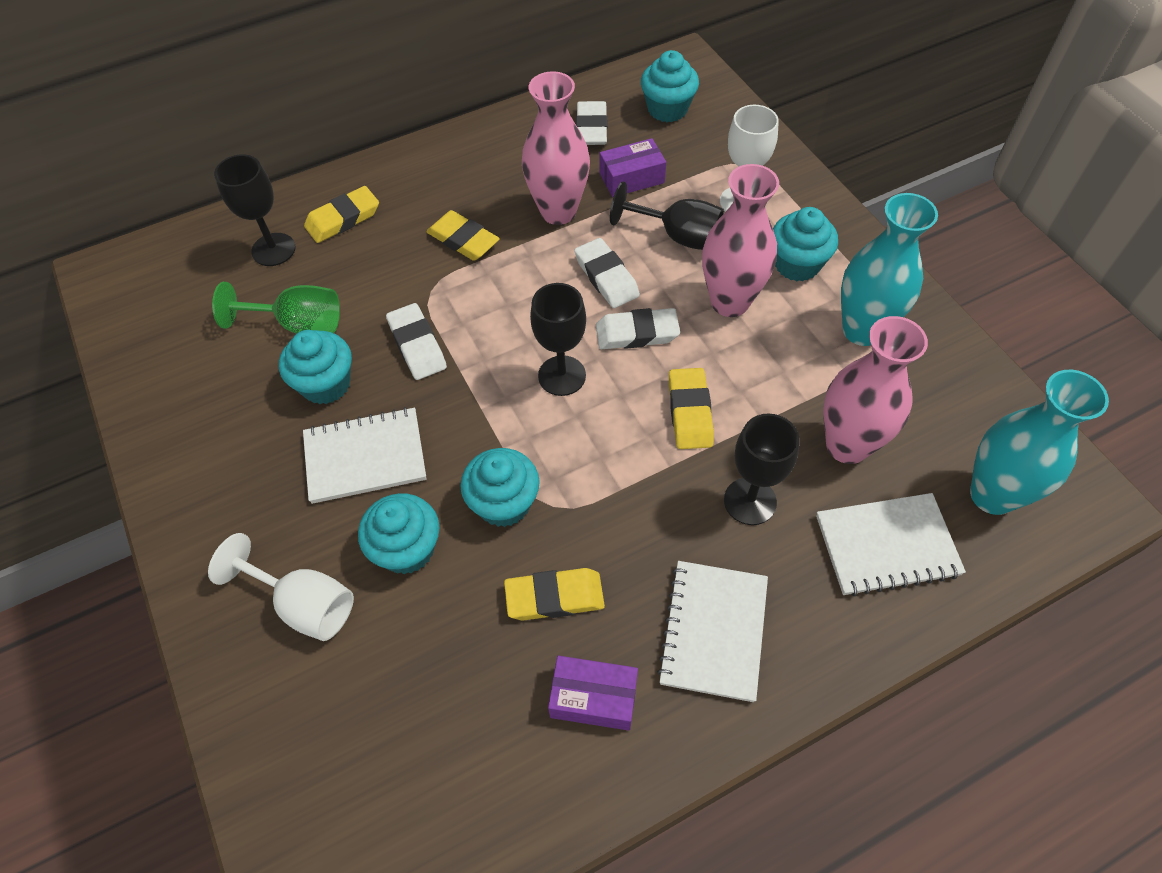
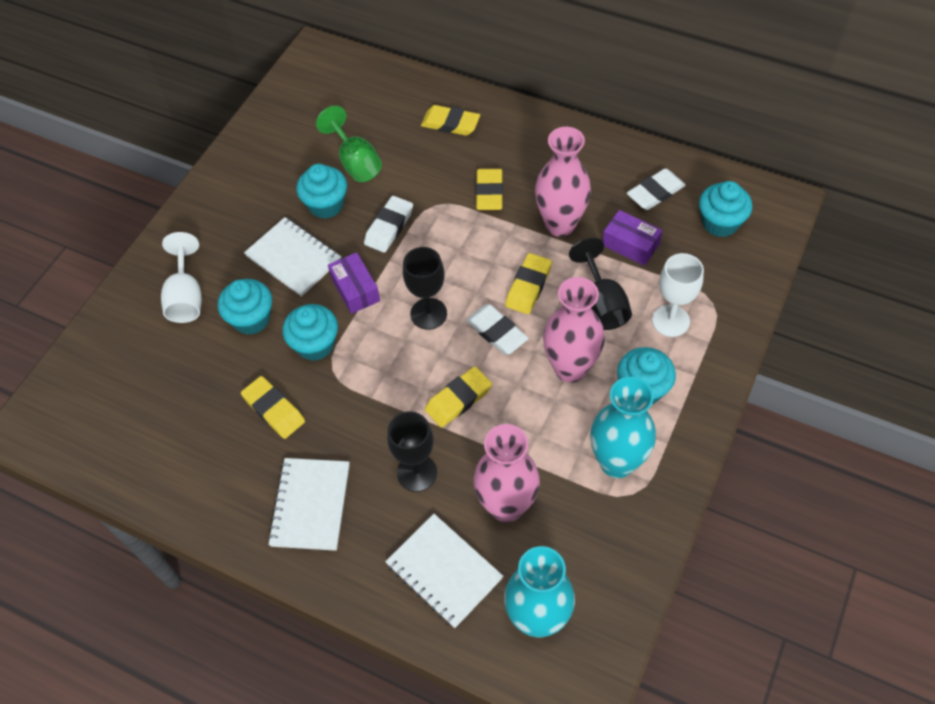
camera: 55 degrees right, 0 degrees up
(273, 249) = (397, 110): black goblet -> none
(593, 698) = (226, 468): purple box -> purple box (355, 289)
(606, 277) = (528, 286): white eraser -> yellow eraser
(713, 631) = (310, 505): white notebook -> white notebook turned 60 degrees counterclockwise

